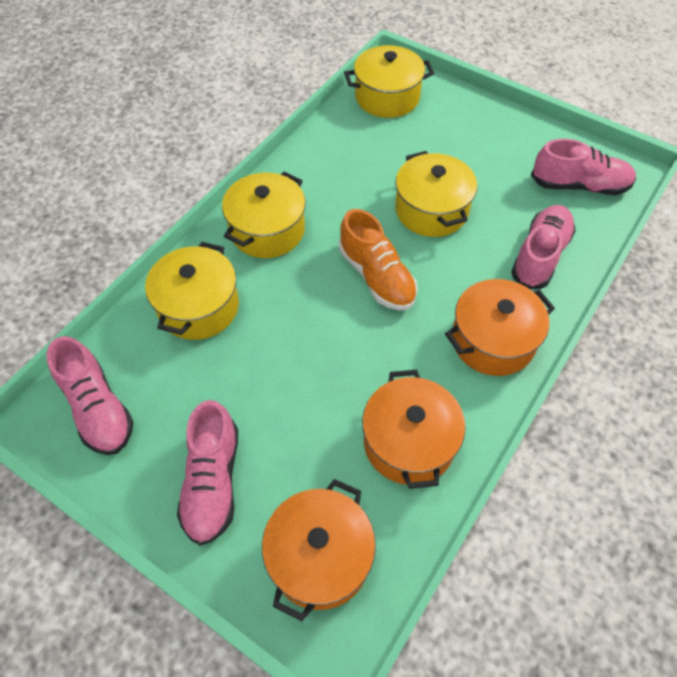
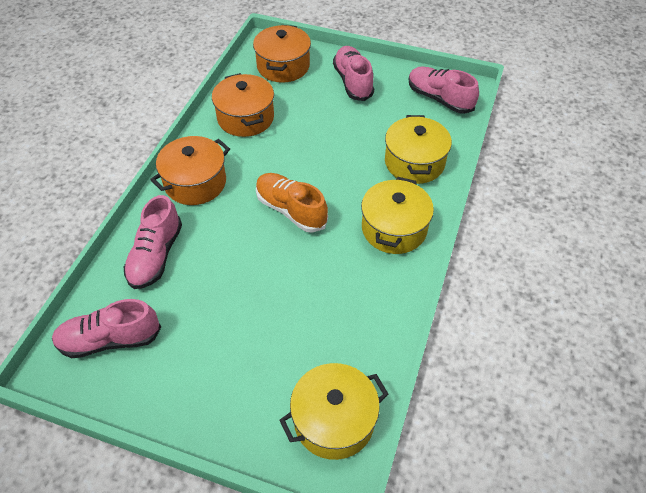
camera: 165 degrees right, 5 degrees down
(431, 210) = (256, 279): yellow pot -> none

